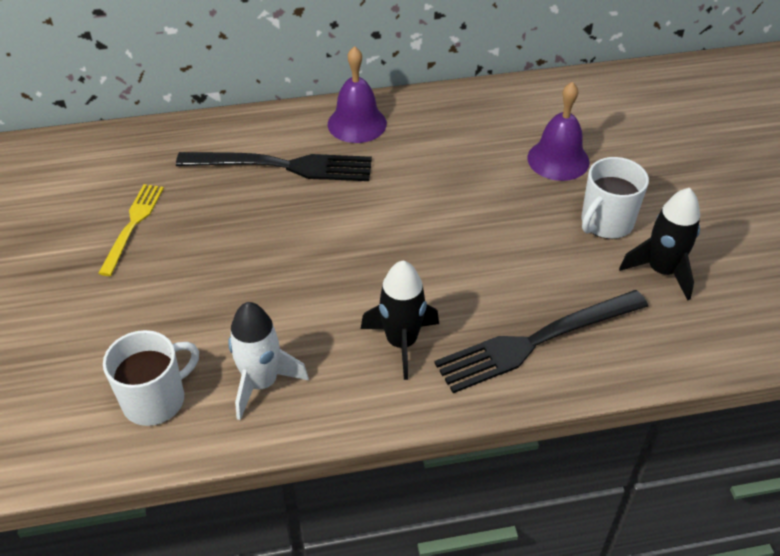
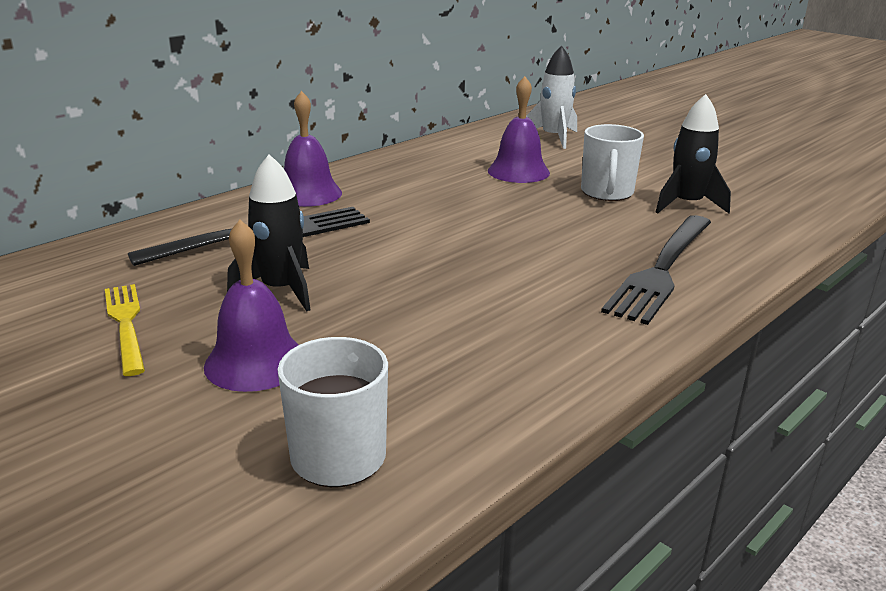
camera: 35 degrees left, 20 degrees down
(174, 298) = (255, 362): none -> purple bell
(261, 383) = (452, 390): white rocket -> white rocket (553, 138)
(401, 342) = (551, 309): black rocket -> black rocket (281, 290)

